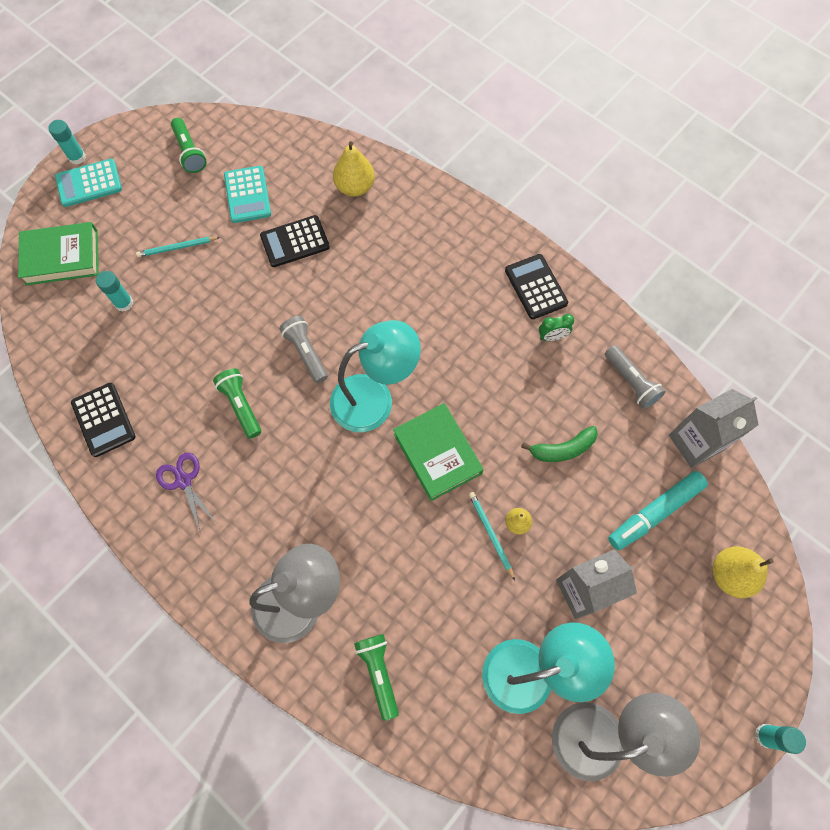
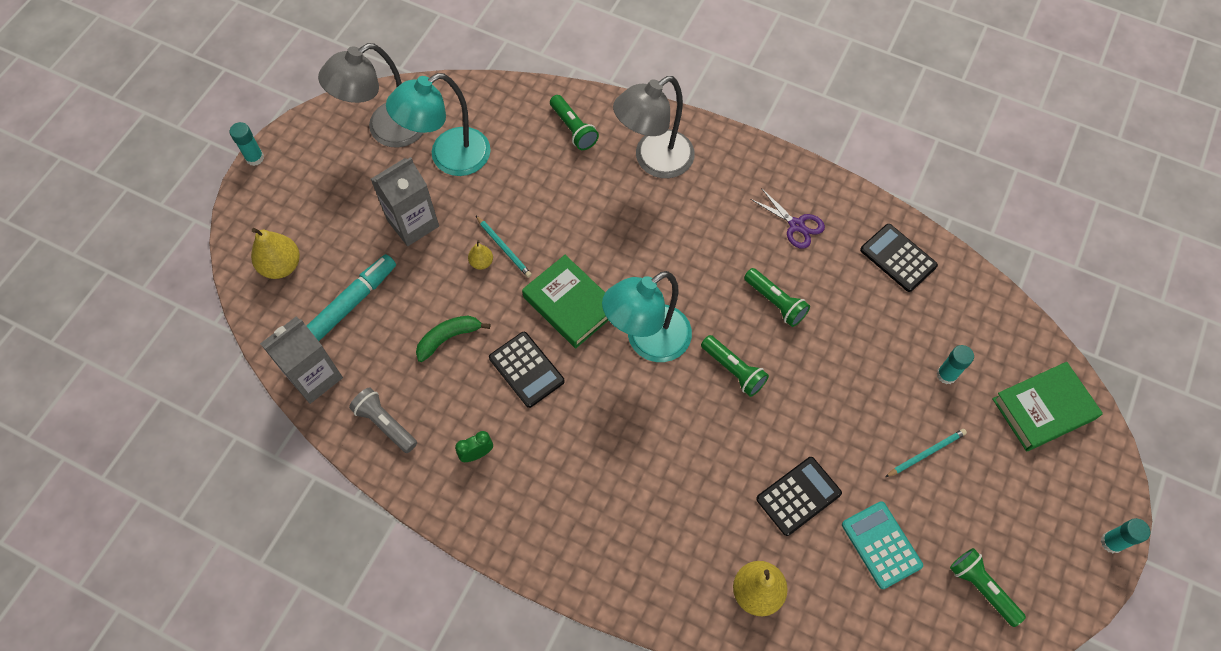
camera: 165 degrees right, 5 degrees down
(89, 183) = (1074, 509): turquoise calculator -> none
(306, 352) = (733, 370): grey flashlight -> green flashlight
(535, 287) = (505, 510): black calculator -> black calculator (526, 369)

